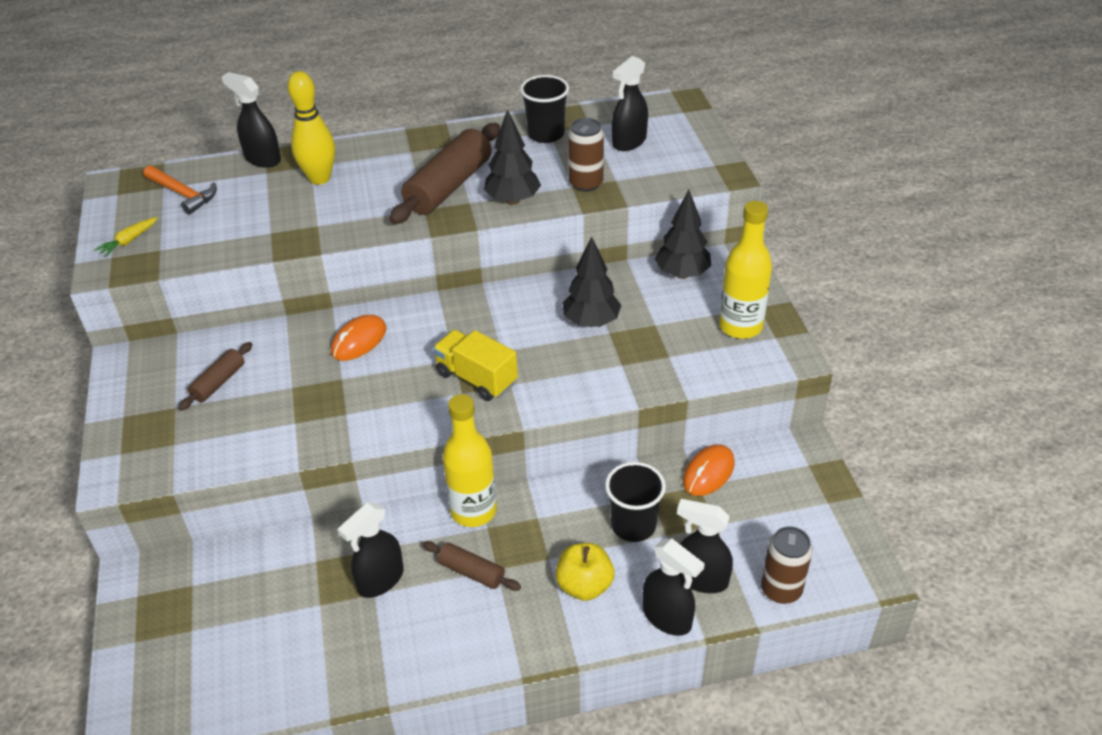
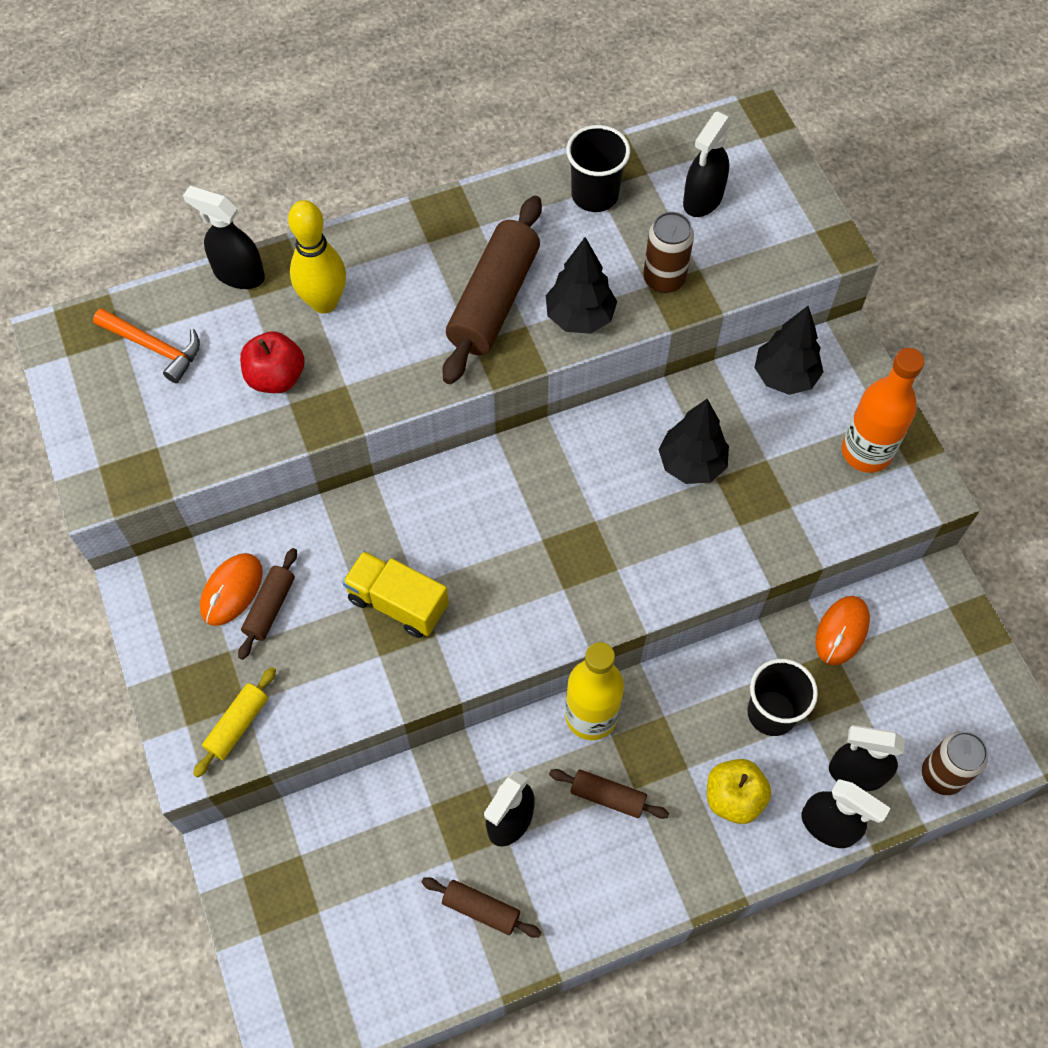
camera: 10 degrees left, 20 degrees up
(129, 241) = (112, 437): yellow carrot -> none
(161, 457) = (237, 725): none -> yellow rolling pin
(266, 217) = (276, 377): none -> red apple
(334, 645) = (481, 909): none -> brown rolling pin
(359, 341) = (421, 524): orange mouse -> orange mouse (231, 590)
(476, 378) = (575, 565): yellow truck -> yellow truck (398, 603)
(740, 326) = (866, 452): yellow bottle -> orange bottle

